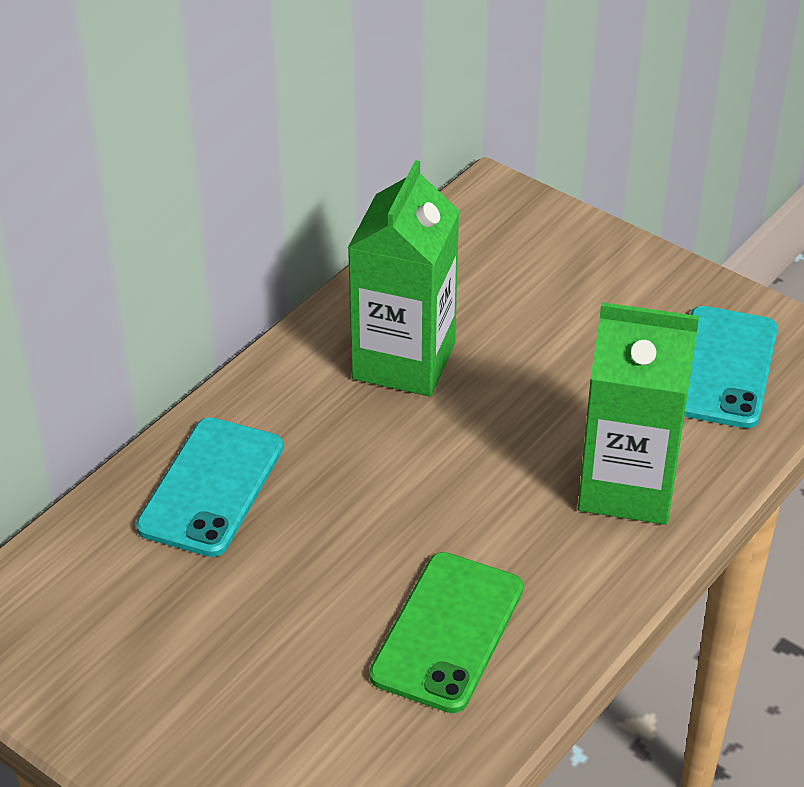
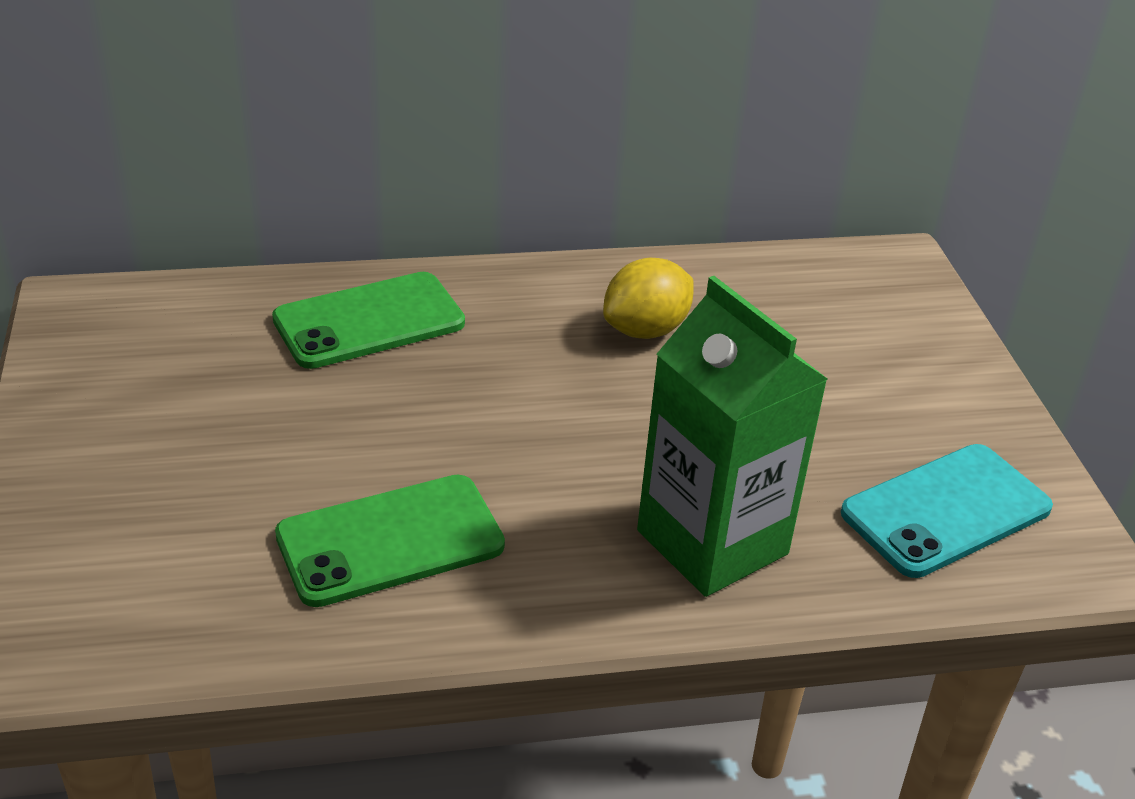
camera: 40 degrees right, 5 degrees down
(211, 487) = (369, 321): turquoise phone -> green phone
(404, 361) = (645, 330): green carton -> yellow lemon

